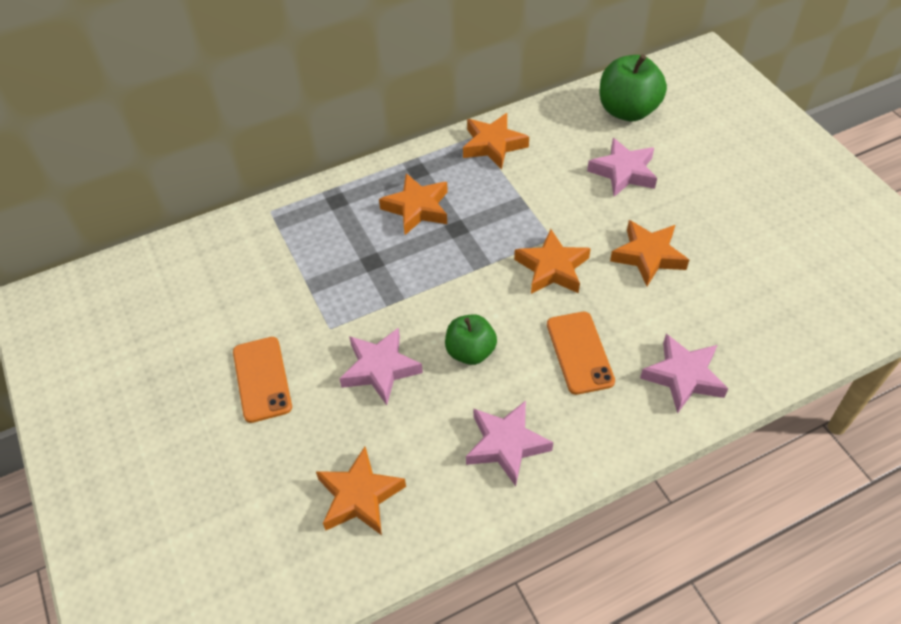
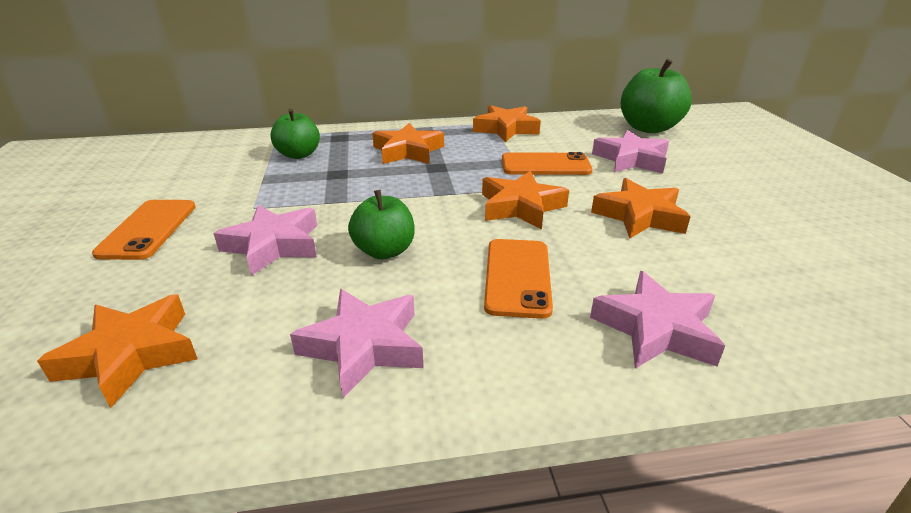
camera: 15 degrees right, 20 degrees down
(316, 240) = (298, 155): none -> green apple
(552, 200) = (545, 165): none -> orange phone

